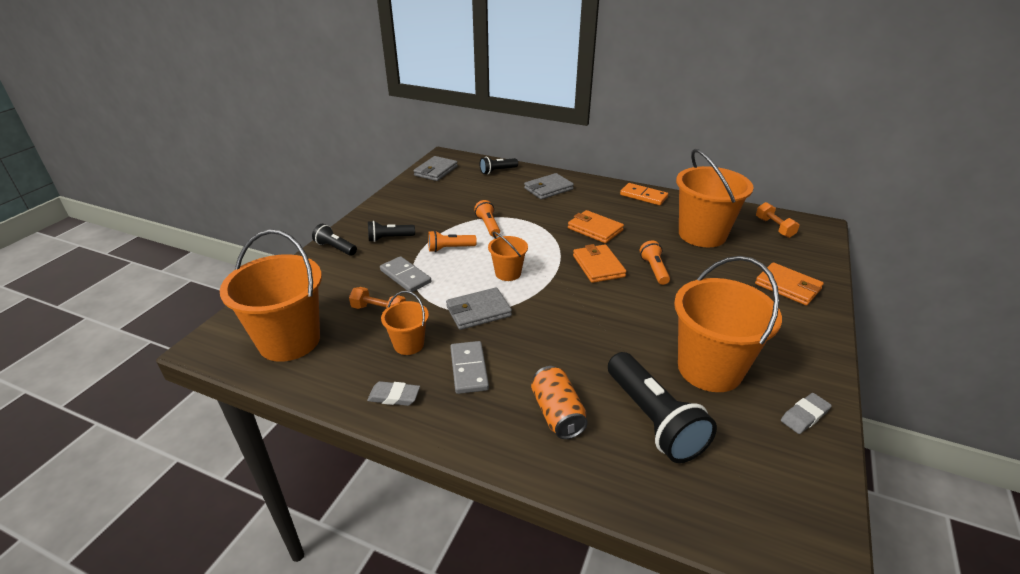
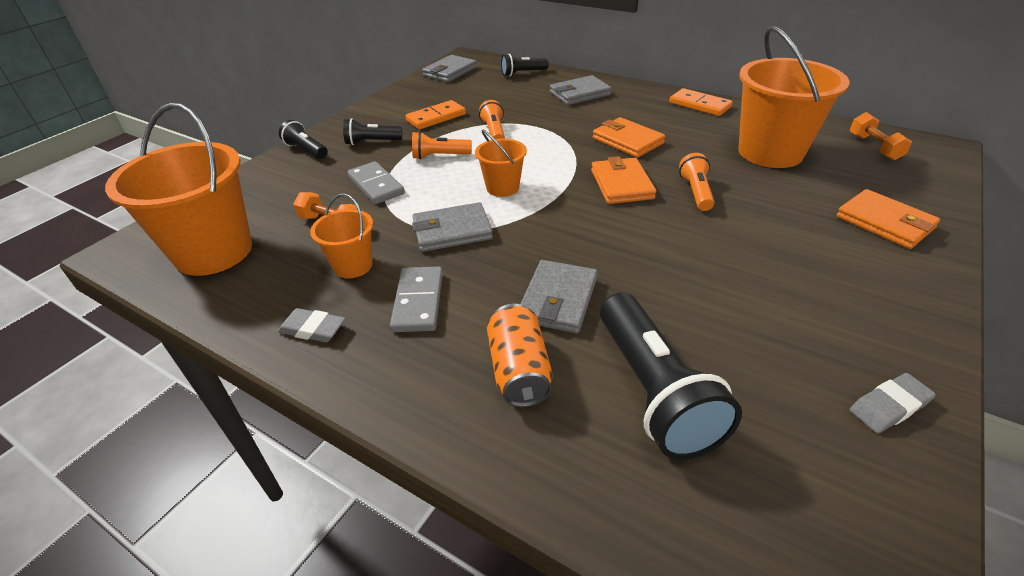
camera: 10 degrees right, 5 degrees up
(436, 214) = (436, 117): none -> orange domino
(572, 360) = (558, 300): none -> grey wallet
(709, 369) = (751, 326): orange bucket -> none

